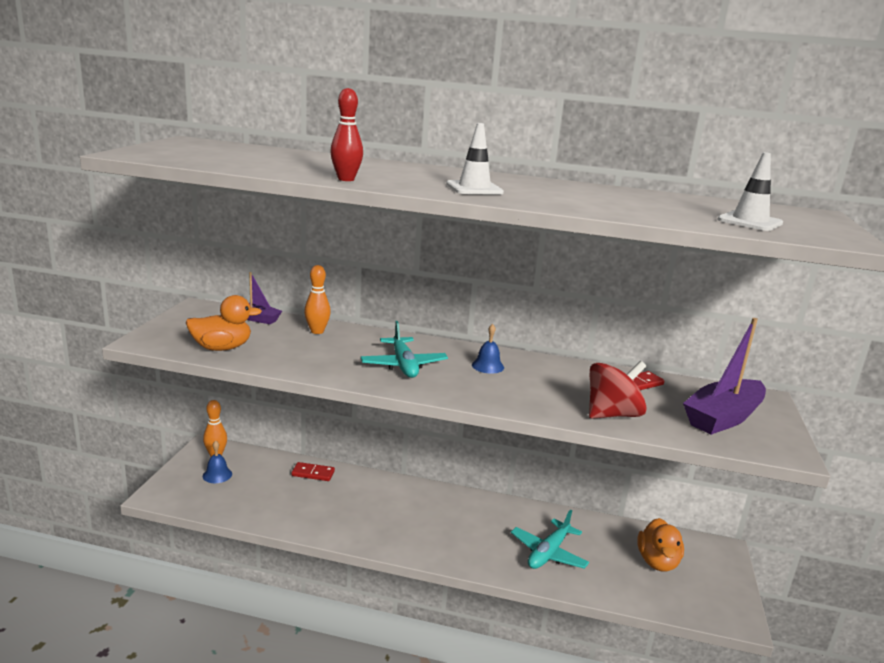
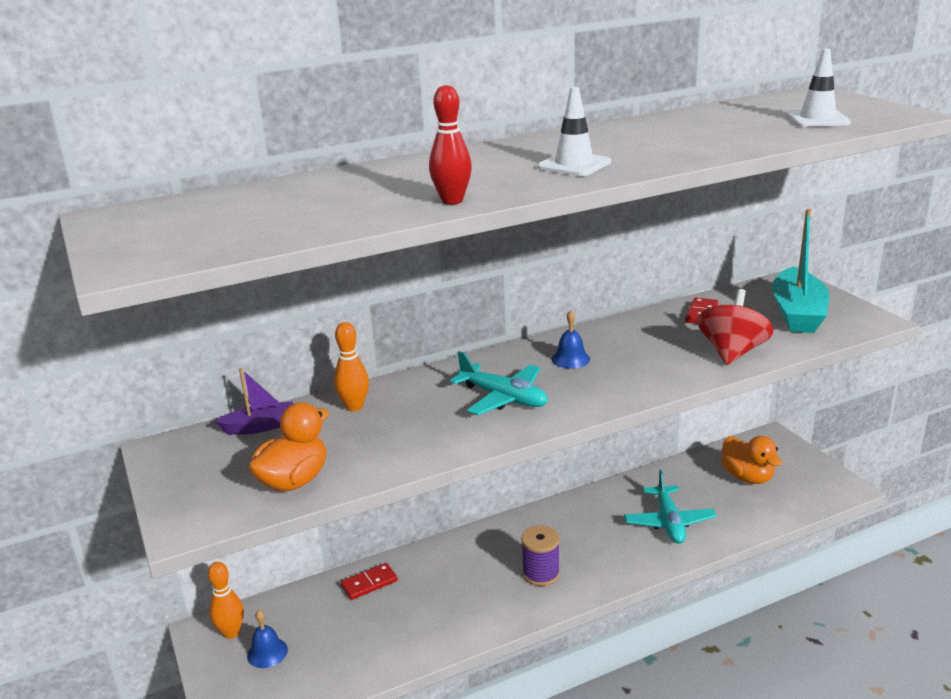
camera: 35 degrees left, 5 degrees up
(415, 529) = (541, 573): none -> purple spool
(723, 417) = (797, 313): purple boat -> turquoise boat

